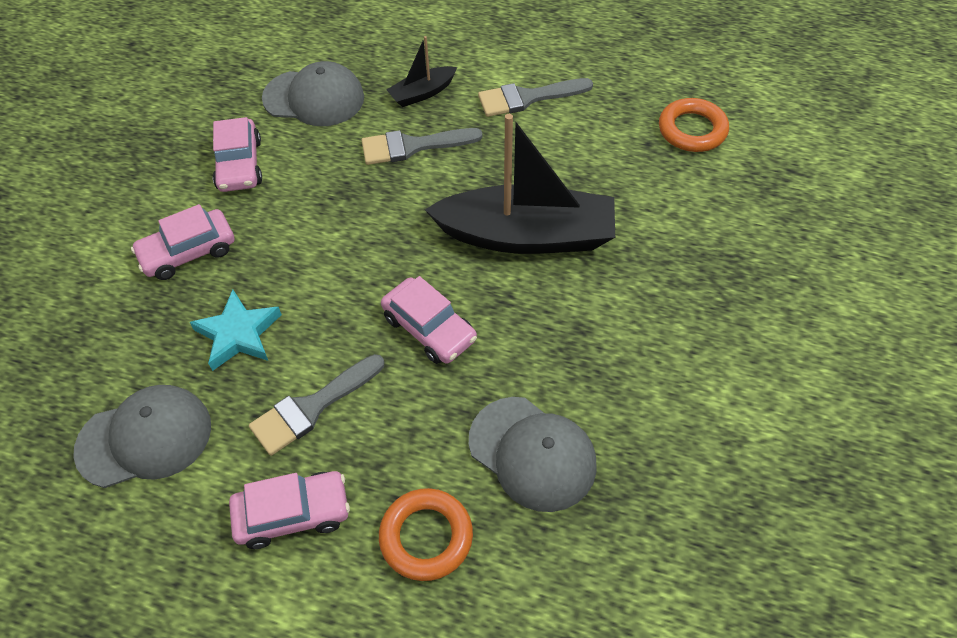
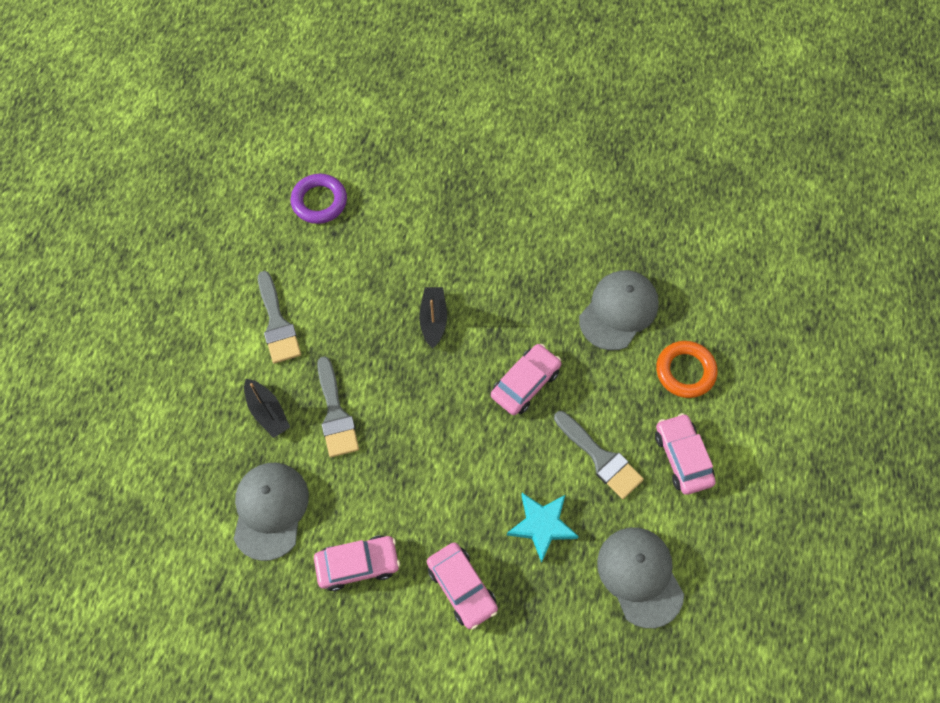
camera: 95 degrees left, 10 degrees up
(526, 235) = (433, 320): black boat -> black boat, size x0.46
(692, 130) = (319, 201): orange ring -> purple ring

